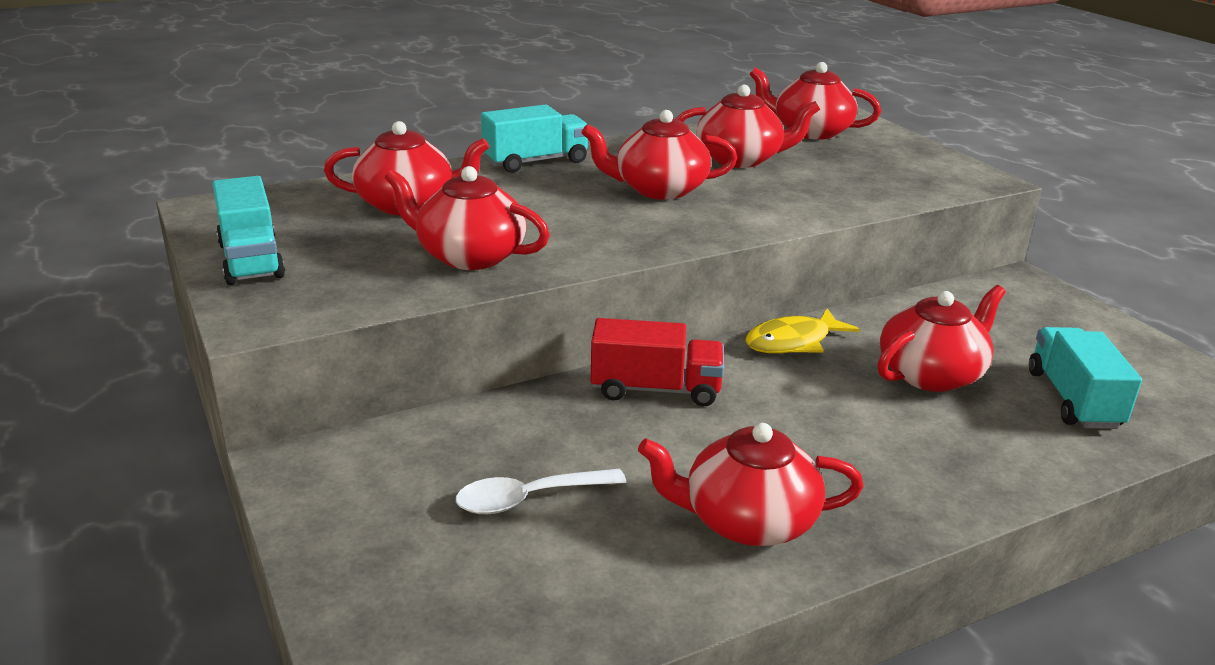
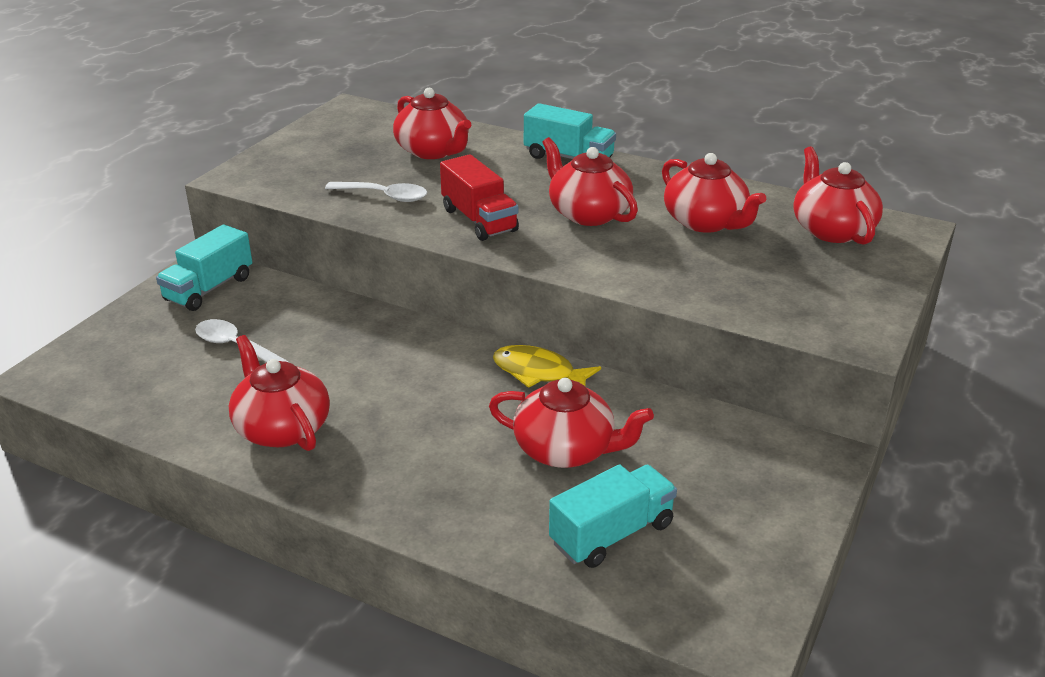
camera: 55 degrees right, 5 degrees up
(251, 260) = (300, 146): turquoise truck -> turquoise truck (209, 289)
(469, 256) = (384, 196): red teapot -> white spoon
(655, 389) = (403, 342): red truck -> red truck (479, 220)

